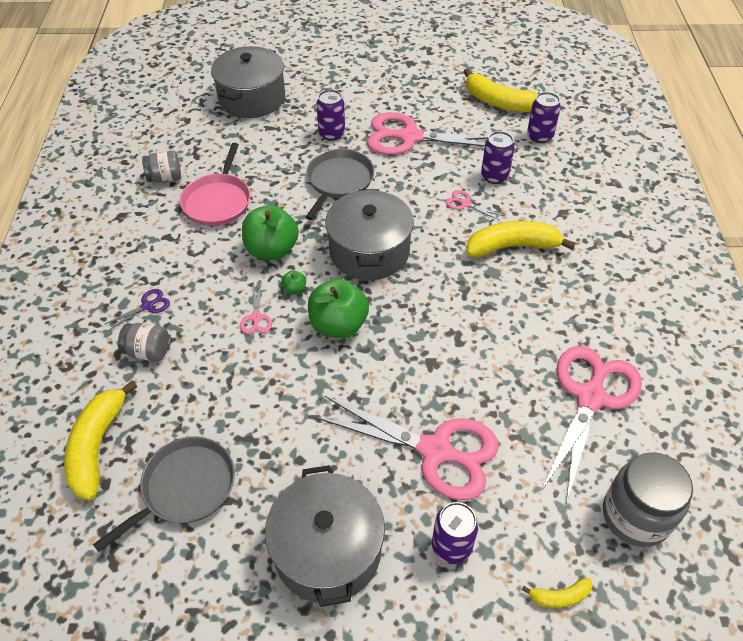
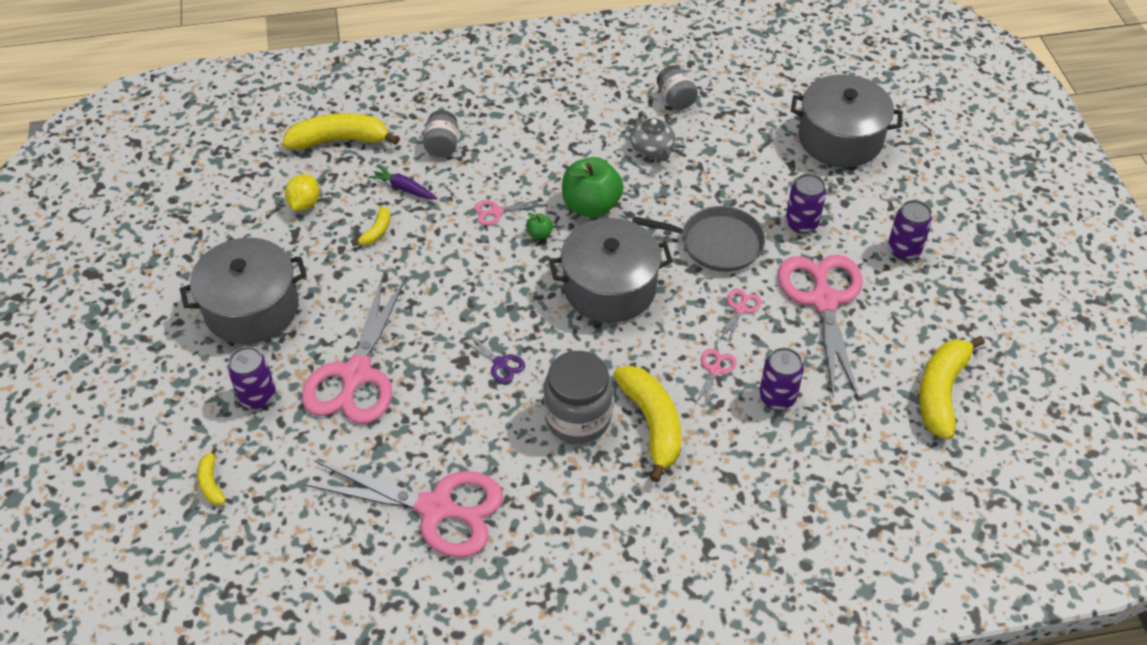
camera: 80 degrees right, 0 degrees up
(147, 306) = (495, 131): purple scissors -> purple scissors (500, 363)
(185, 488) = (304, 204): grey pan -> yellow lemon
(197, 390) = (404, 188): none -> purple carrot
(218, 201) = (652, 148): pink pan -> grey teapot
(250, 420) = (376, 232): none -> yellow banana
(338, 325) = (498, 277): green apple -> none
(408, 180) = (740, 309): none -> pink scissors
(539, 136) = (881, 446): purple can -> purple can (904, 250)
(635, 516) = (295, 549): grey jar -> grey jar (578, 418)

